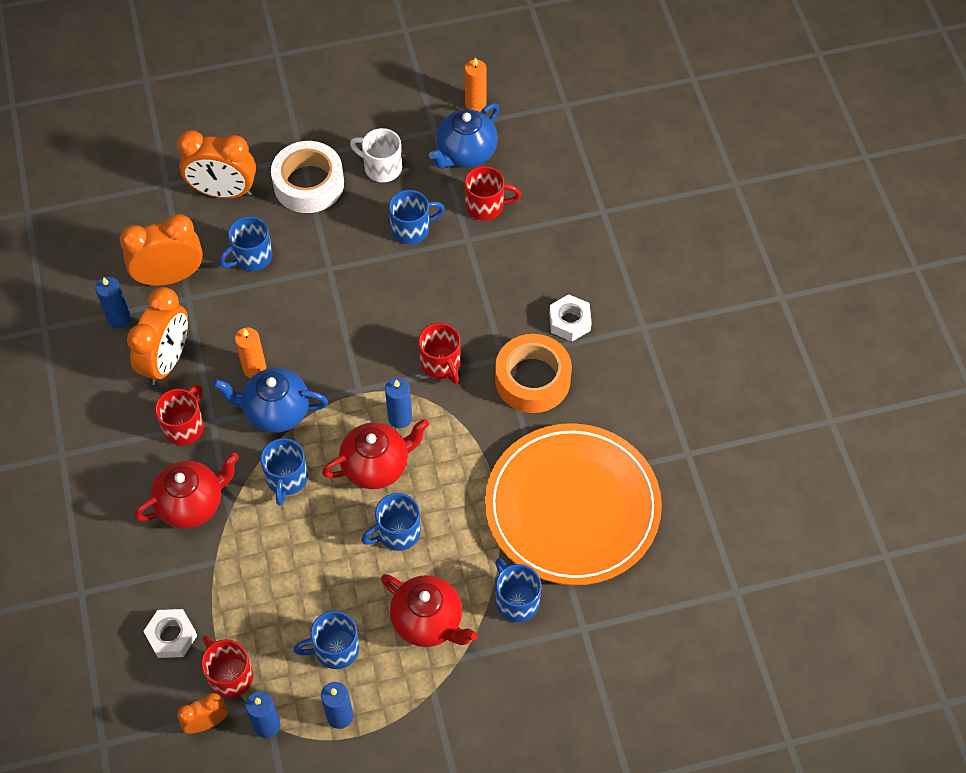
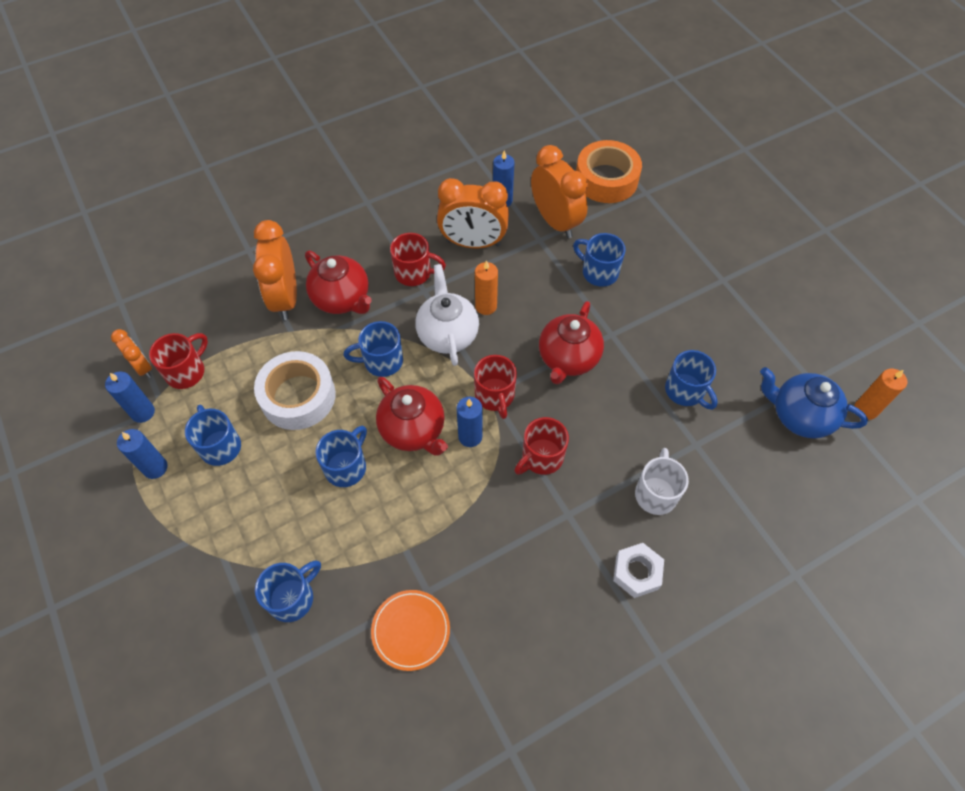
camera: 75 degrees right, 0 degrees up
(171, 636) = (218, 320): white nut -> none
(223, 192) = (657, 233): orange clock -> orange clock (285, 298)
(276, 411) = (447, 334): blue teapot -> white teapot
(308, 184) = (696, 293): white tape -> white tape (298, 396)
(381, 167) = (744, 346): white mug -> white mug (656, 493)
(397, 533) = (346, 467): blue mug -> blue mug turned 75 degrees clockwise
(428, 621) = (258, 519): red teapot -> red teapot (568, 359)
(486, 206) = (744, 452): red mug -> red mug (495, 396)
(532, 379) = (552, 551): orange tape -> orange tape (606, 179)
(572, 507) = (411, 630): orange plate -> orange plate, size x0.41

